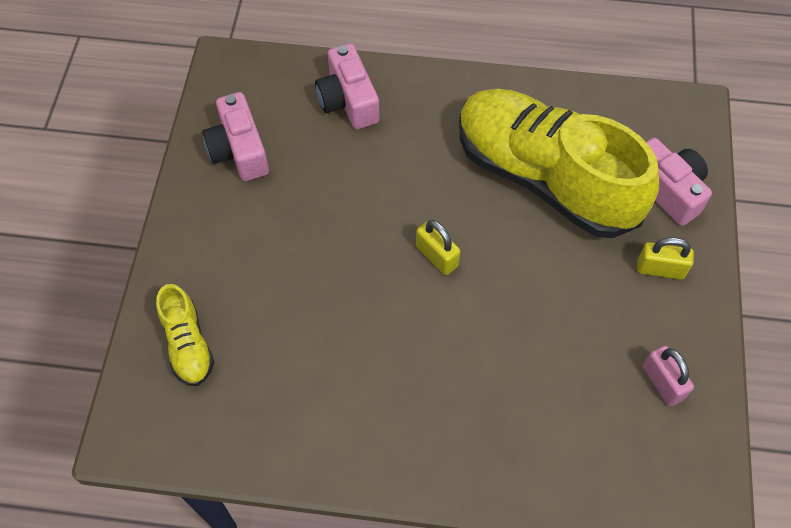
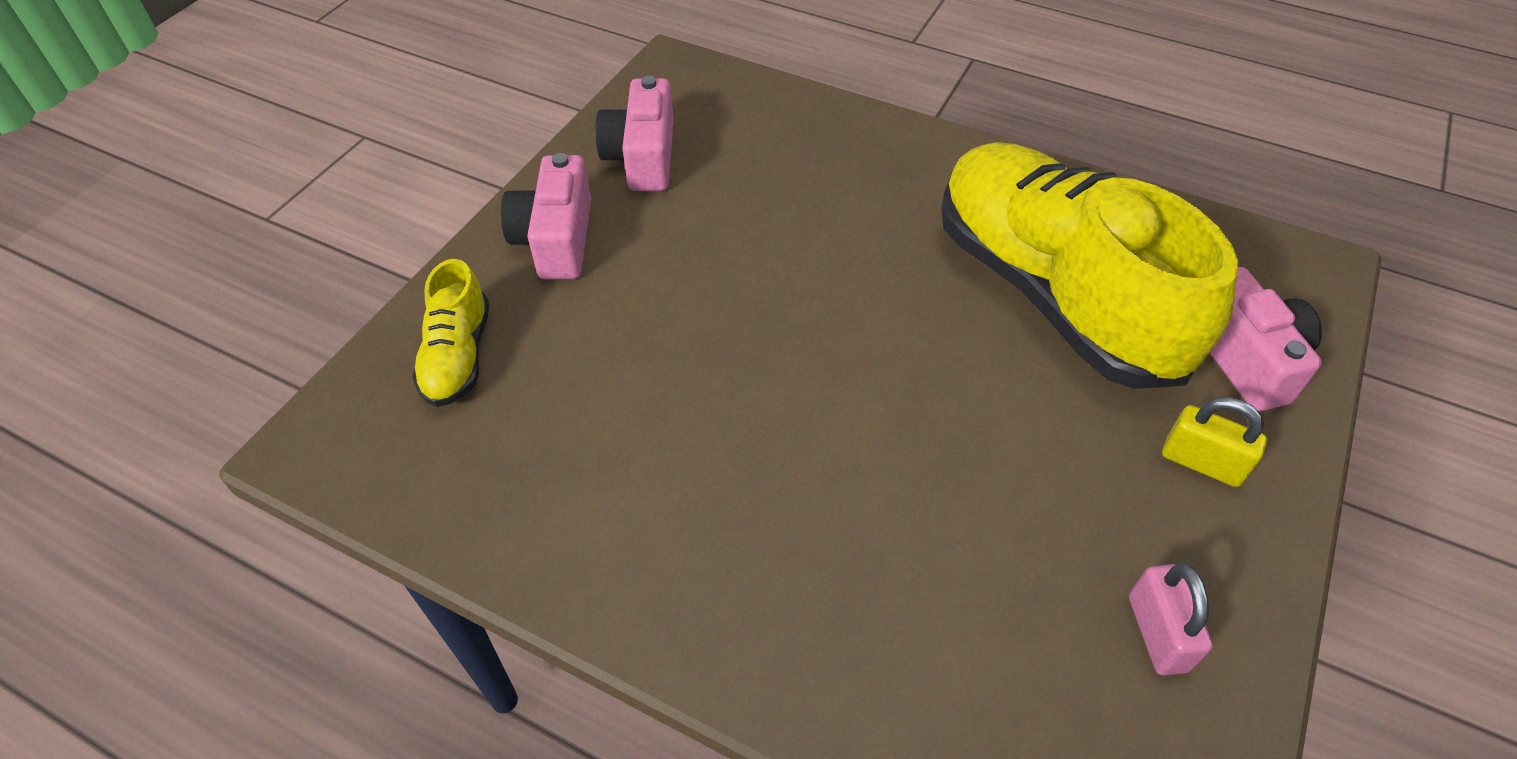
camera: 20 degrees right, 10 degrees down
(348, 100) = (809, 138): pink camera -> pink camera (556, 239)
(437, 256) = (853, 347): yellow padlock -> none

